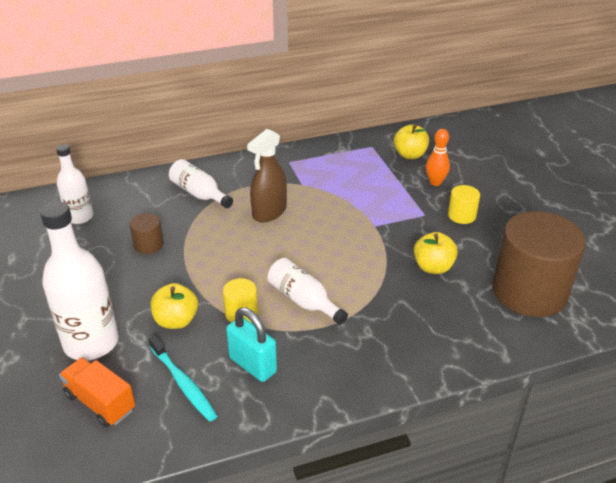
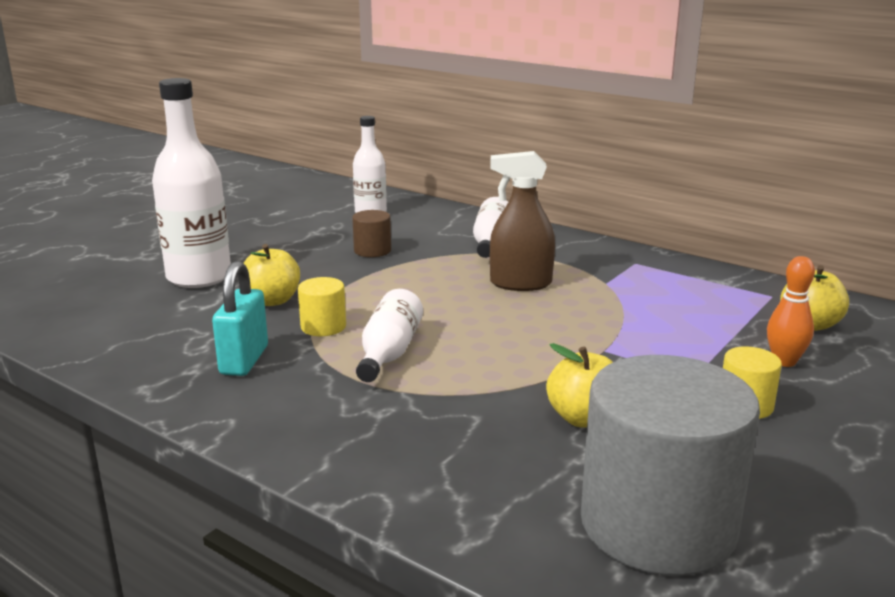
camera: 55 degrees right, 15 degrees down
(100, 402) = (121, 308): orange truck -> none
(183, 383) = (181, 335): turquoise toothbrush -> none
(529, 291) = (657, 525): brown cylinder -> grey cylinder

